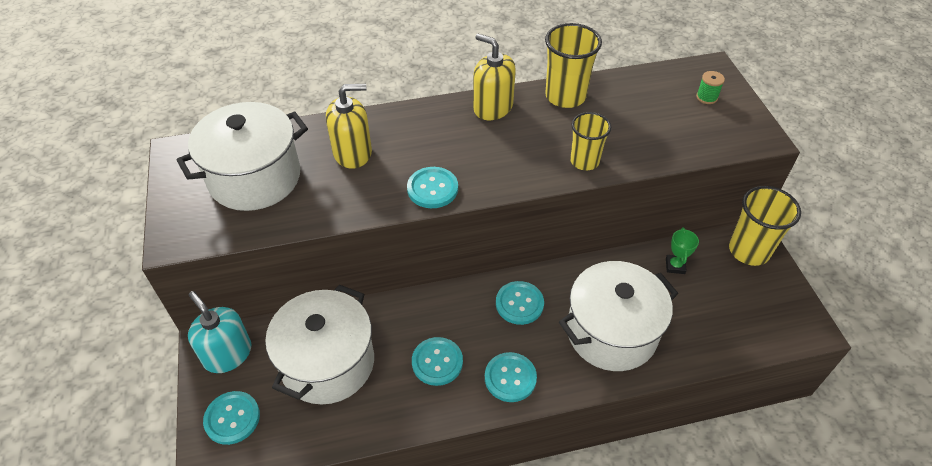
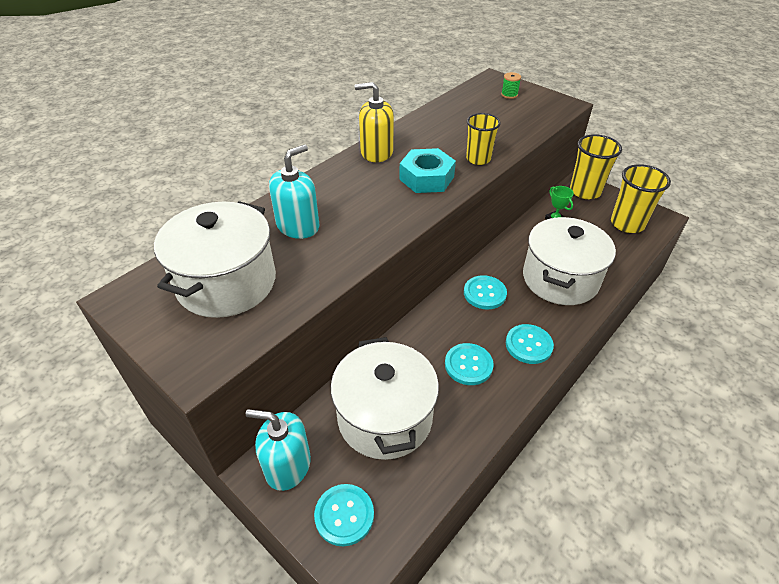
camera: 35 degrees left, 5 degrees down
(352, 152) = (298, 226): yellow soap dispenser -> turquoise soap dispenser
(432, 189) = (392, 222): turquoise button -> none
(510, 158) = (426, 178): none -> turquoise nut
(565, 96) = (420, 126): yellow cup -> yellow cup (627, 224)

